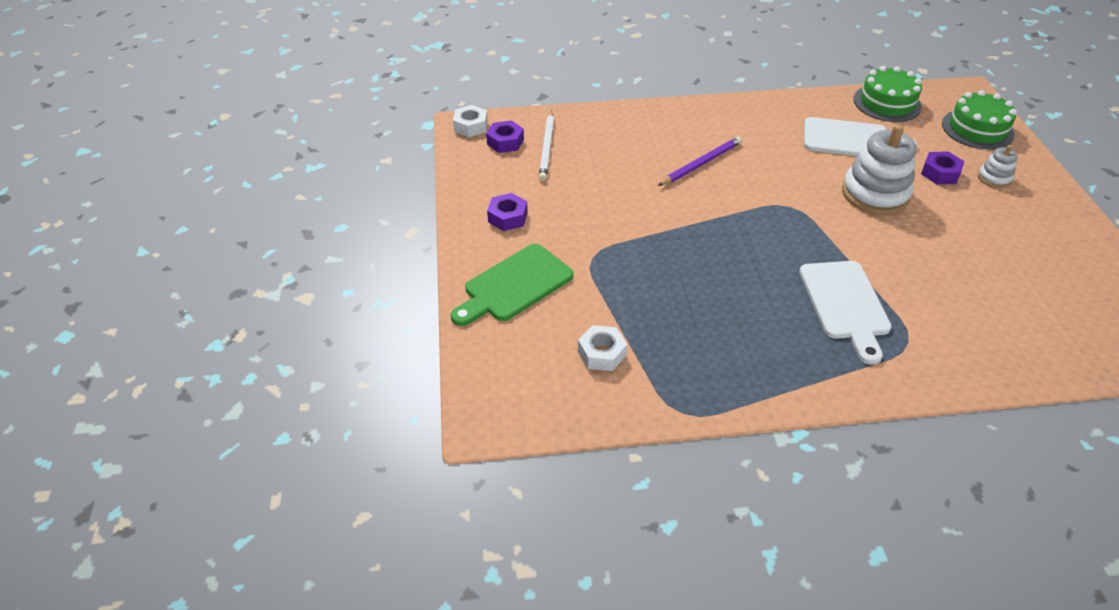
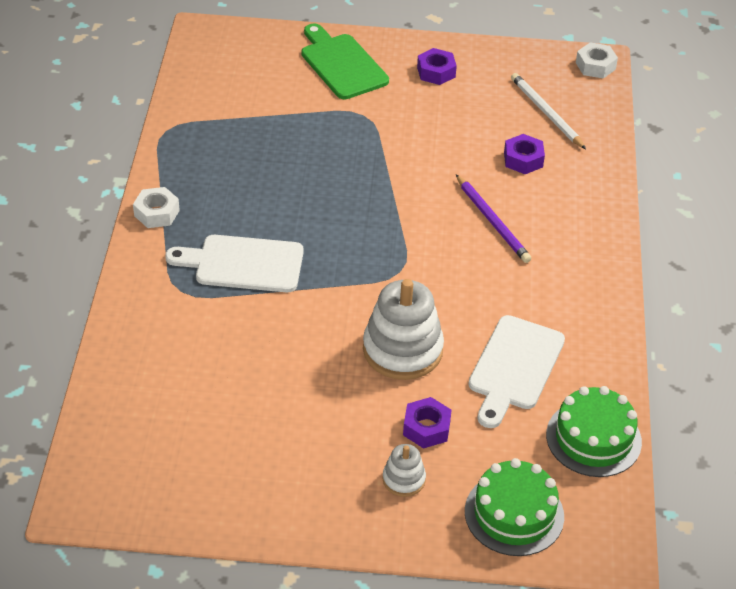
camera: 100 degrees right, 0 degrees up
(505, 142) = (561, 86): purple nut -> purple nut (523, 159)
(547, 147) = (546, 113): white pencil -> white pencil turned 45 degrees clockwise
(602, 353) = (244, 99): white nut -> white nut (156, 213)

